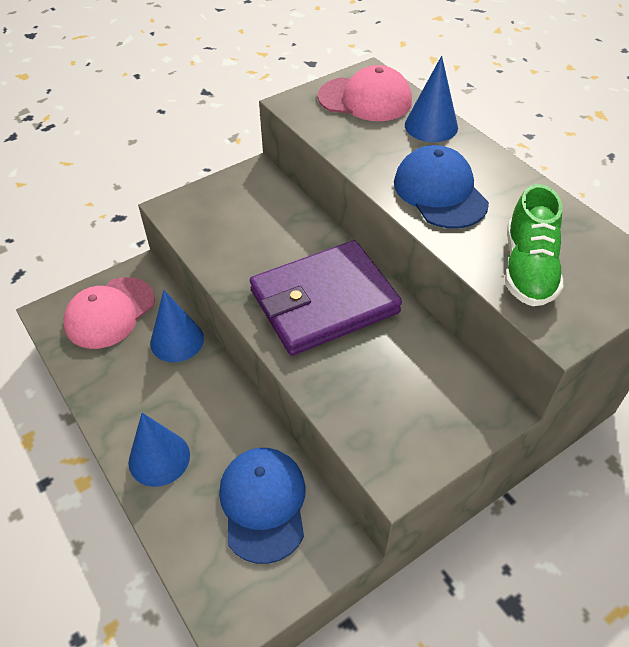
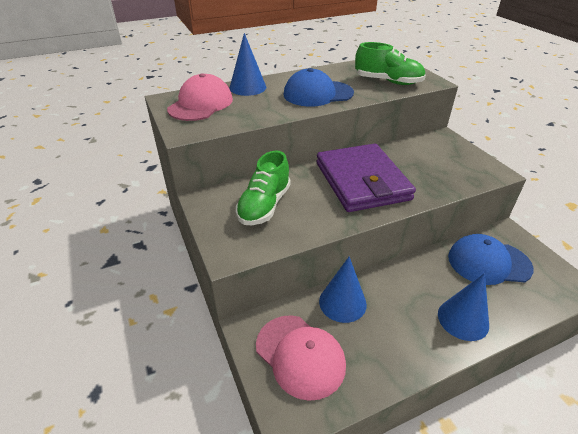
camera: 80 degrees left, 10 degrees down
(252, 219) = (264, 206): none -> green shoe

